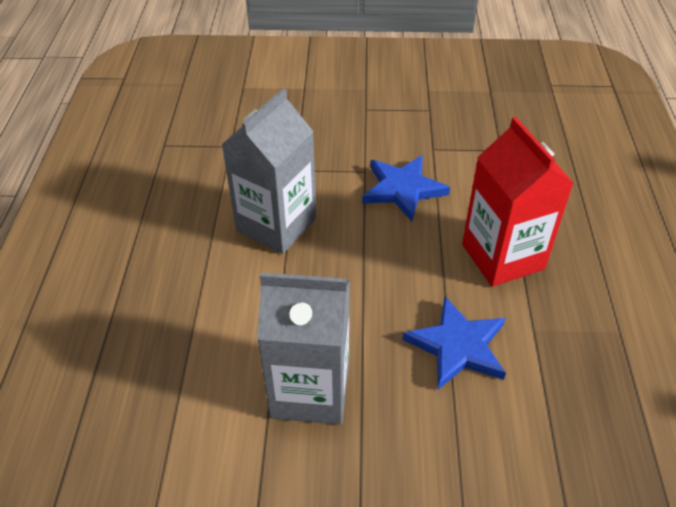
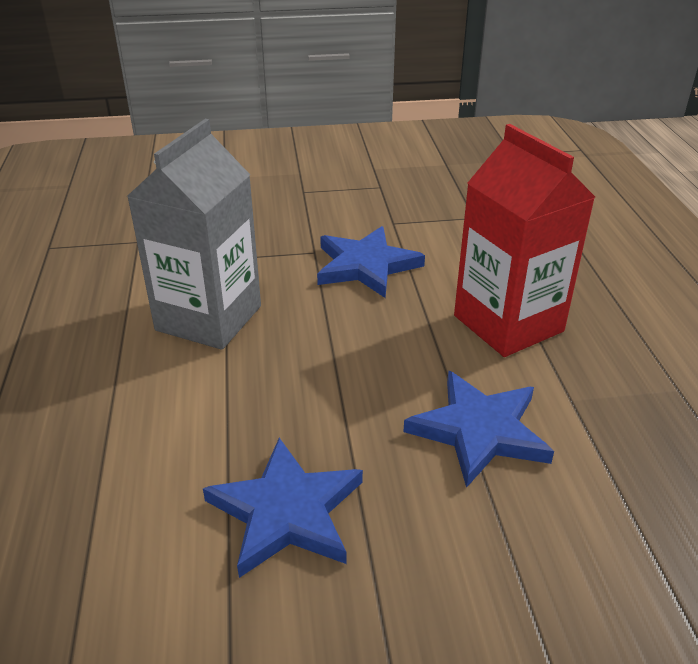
camera: 10 degrees left, 10 degrees down
(310, 390) = (286, 512): grey carton -> blue star

